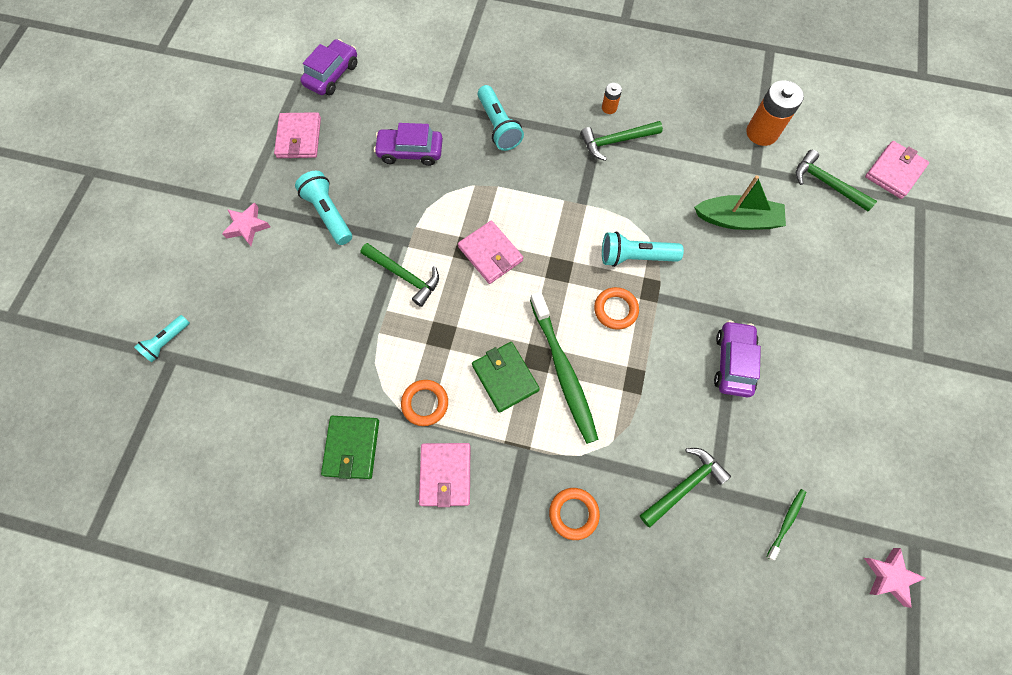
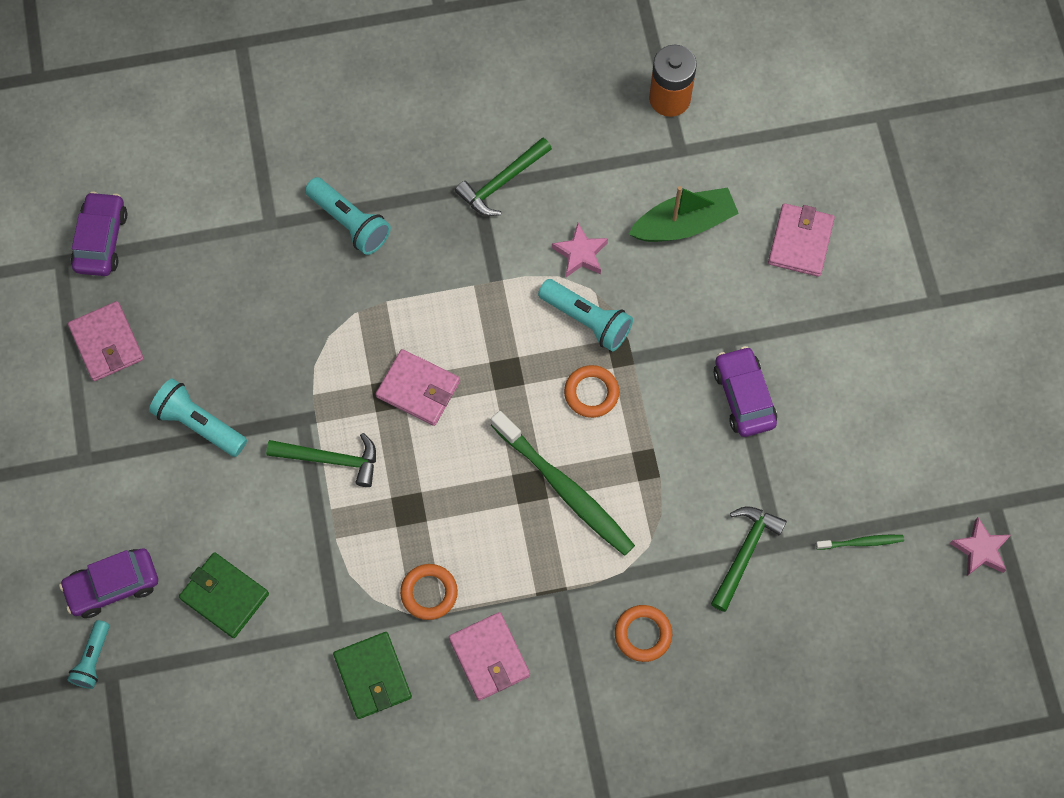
camera: 25 degrees left, 0 degrees up
(247, 226) = (107, 483): pink star -> pink star (580, 254)
(410, 151) = (257, 302): purple car -> purple car (112, 585)
(505, 377) = (504, 524): green wallet -> green wallet (224, 596)
(609, 108) = (474, 140): orange battery -> none
(635, 257) = (587, 320): turquoise flashlight -> turquoise flashlight turned 120 degrees counterclockwise
(786, 522) = (862, 542): green toothbrush -> green toothbrush turned 75 degrees clockwise
(827, 184) = (768, 135): green hammer -> none
(894, 172) = (839, 87): pink wallet -> pink wallet (800, 242)

